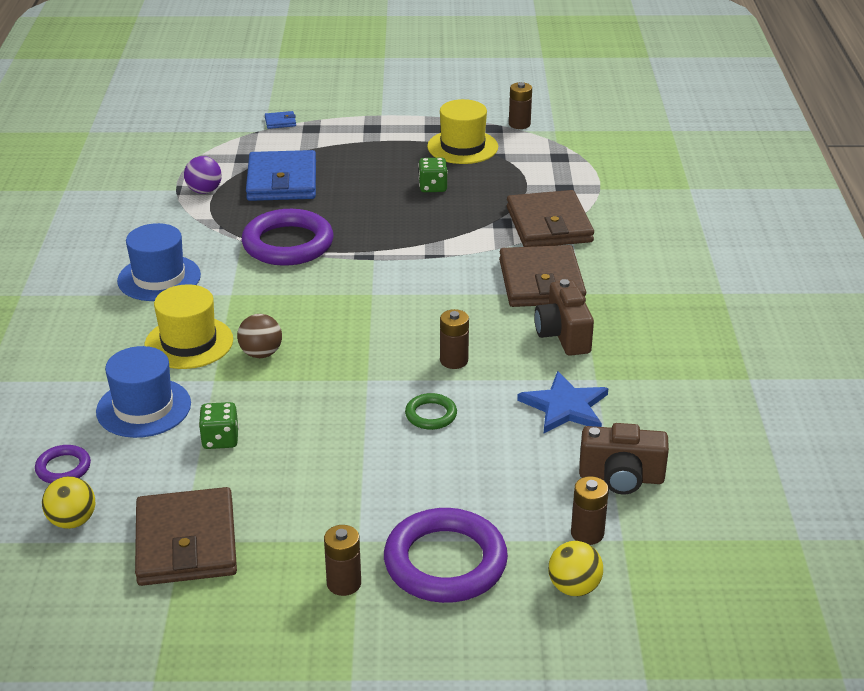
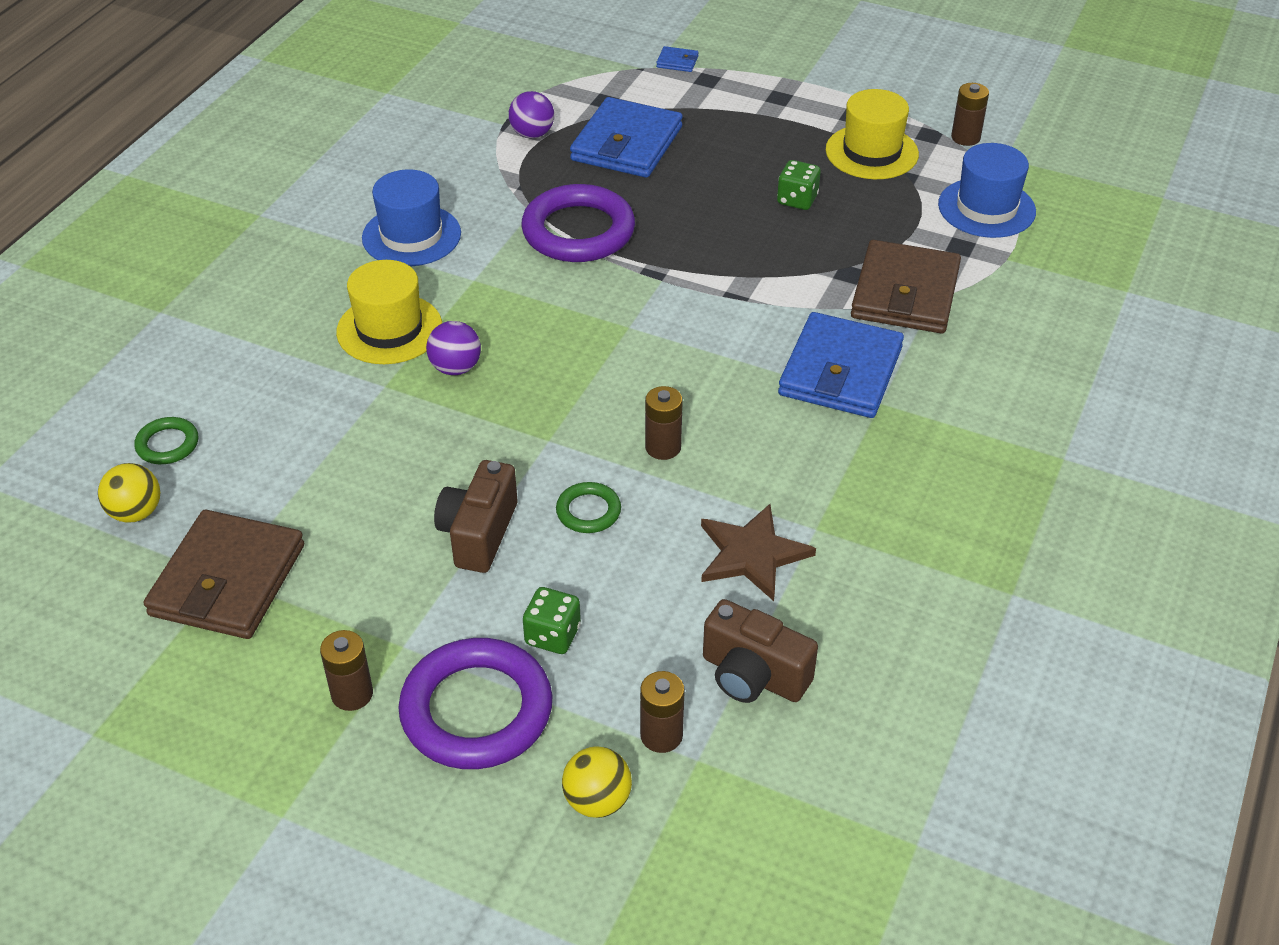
camera: 25 degrees right, 10 degrees up
(63, 468) = (167, 444): purple ring -> green ring
(143, 408) = (291, 397): blue hat -> blue hat (986, 208)
(220, 439) = (343, 464): green dice -> green dice (552, 635)
(261, 354) = (455, 368): brown ball -> purple ball
(541, 282) = (840, 371): brown wallet -> blue wallet
(563, 335) = (817, 454): brown camera -> brown camera (478, 533)
(565, 406) = (752, 554): blue star -> brown star

